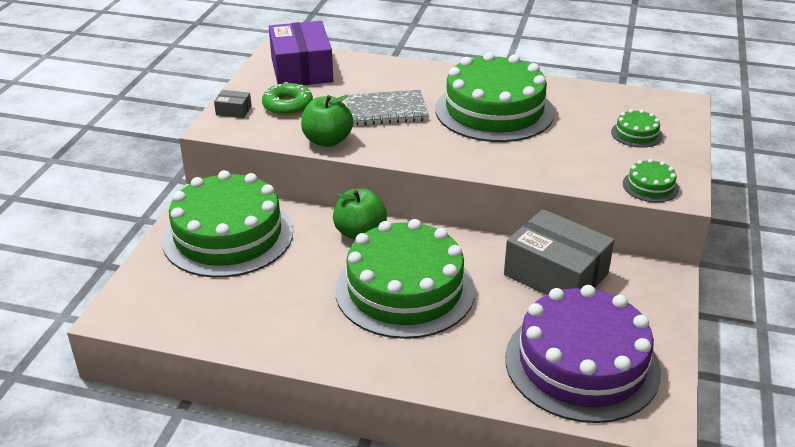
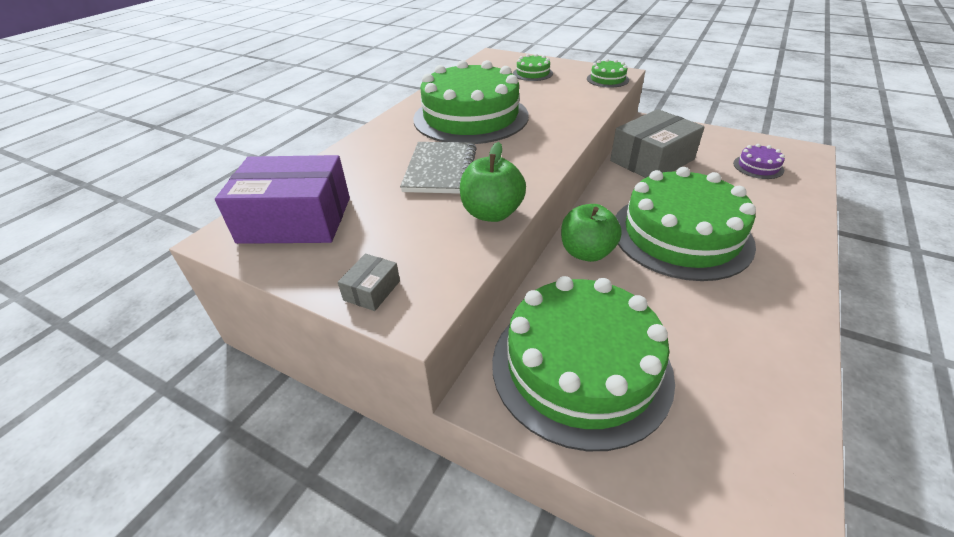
camera: 75 degrees left, 5 degrees up
(288, 106) = (388, 238): green donut -> none
(582, 363) = (758, 167): purple cake -> purple cake, size x0.41

